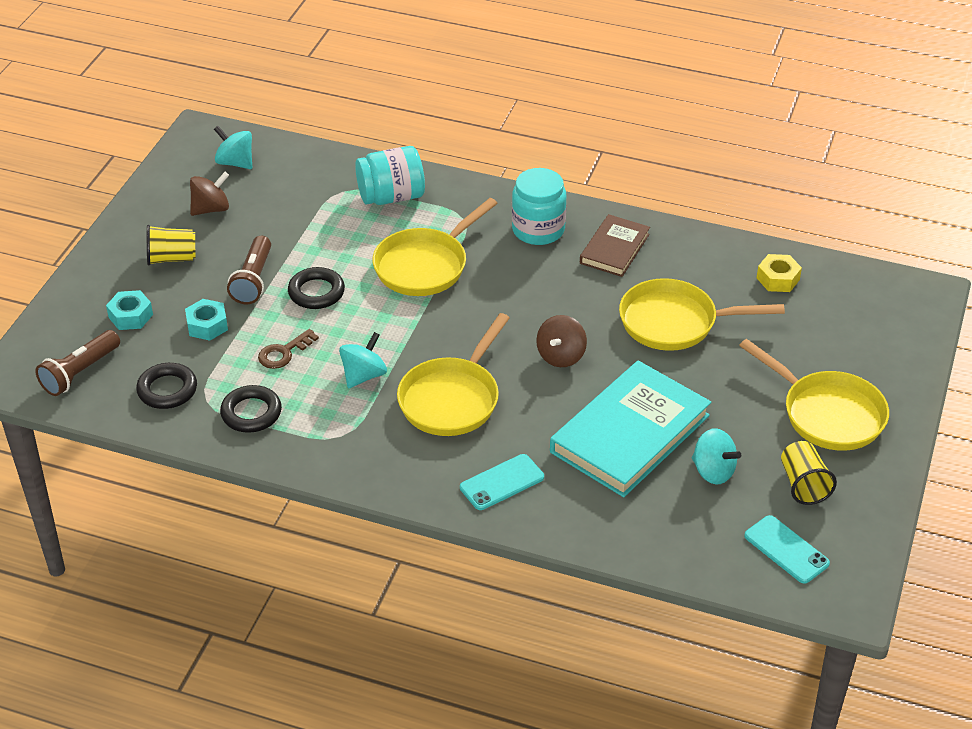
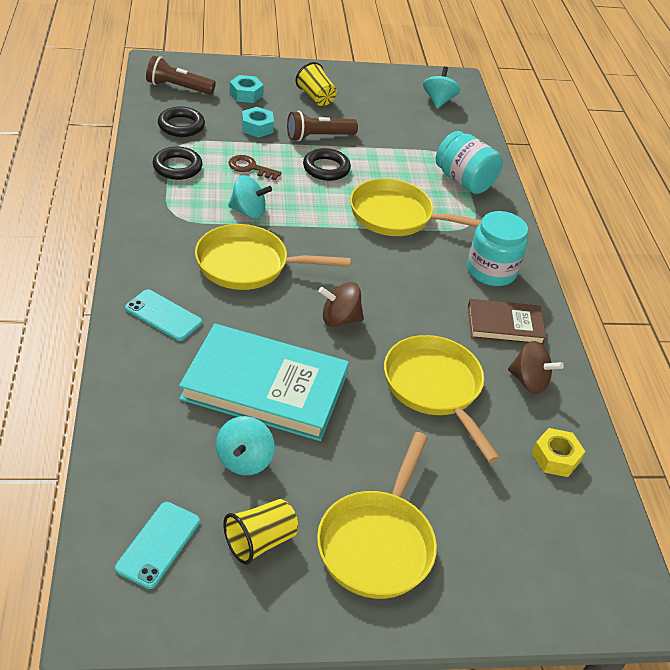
camera: 60 degrees right, 0 degrees up
(211, 209) = (380, 102): brown spinning top -> brown spinning top (529, 381)

